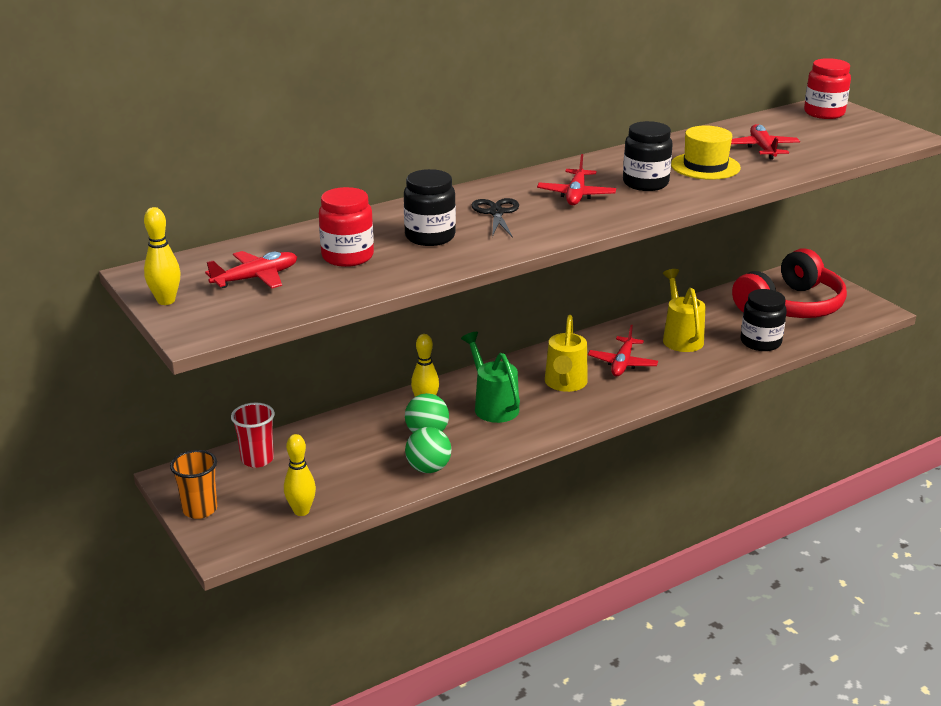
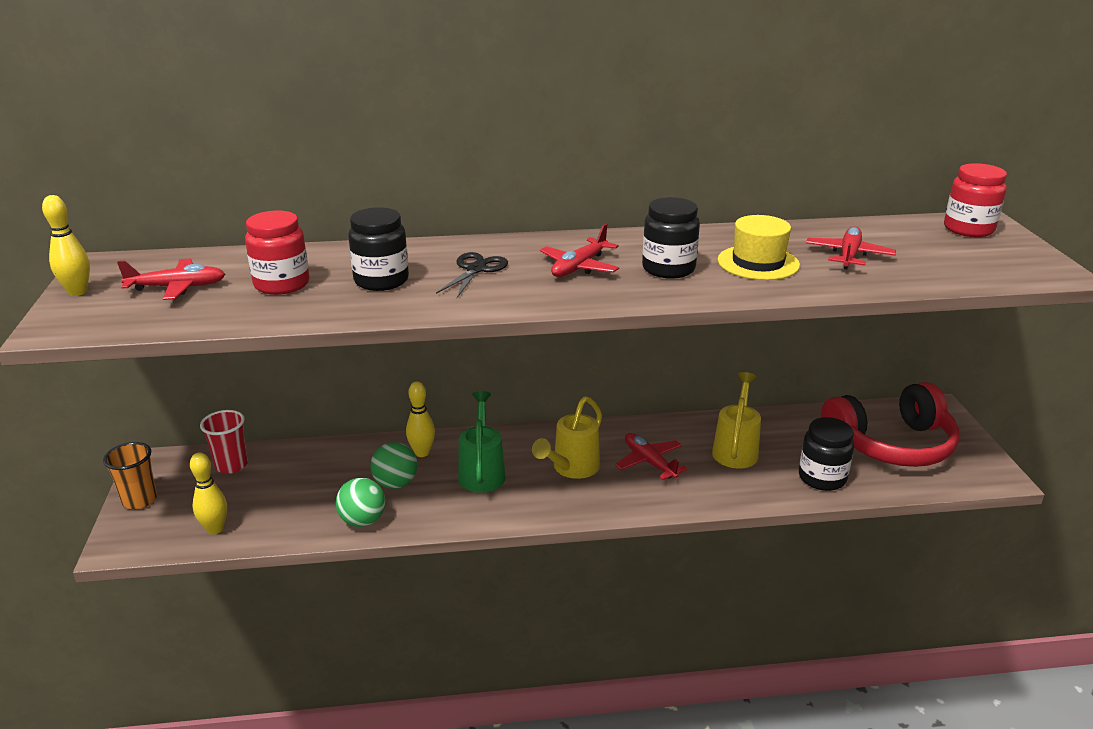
camera: 25 degrees right, 0 degrees up
(622, 363) = (649, 462): red plane -> red plane turned 105 degrees clockwise

